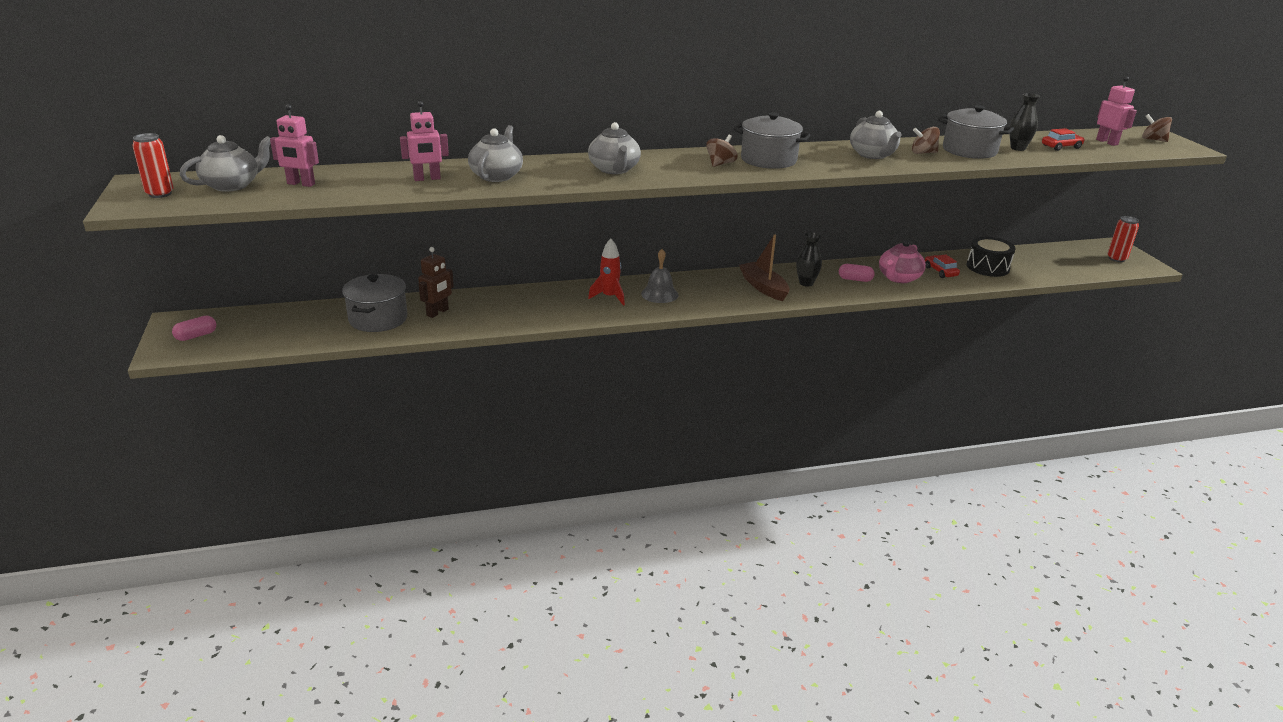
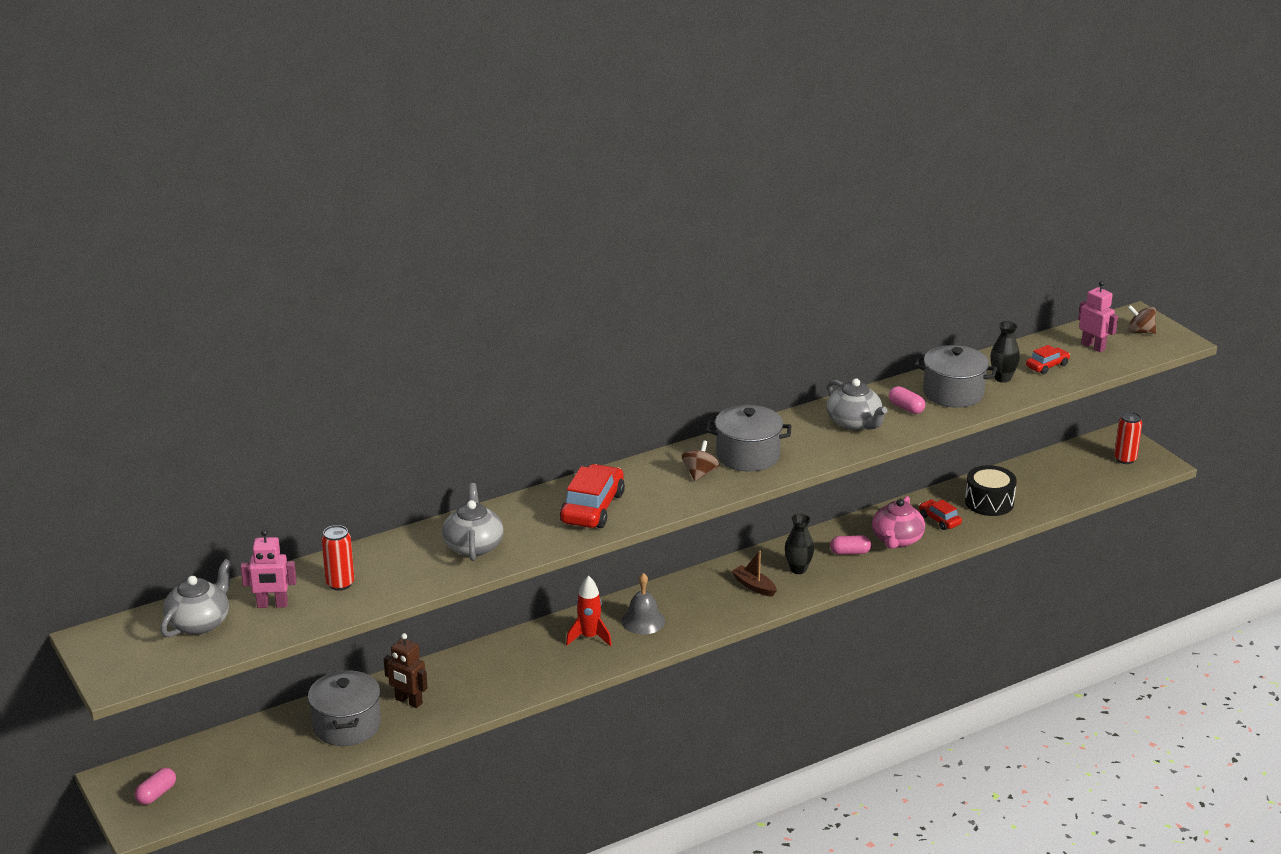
camera: 15 degrees left, 0 degrees up
(160, 194) = (134, 653): red can -> red can (340, 584)
(427, 179) = (402, 567): pink robot -> none
(438, 312) = (408, 701): brown robot -> brown robot turned 105 degrees clockwise
(614, 169) = (592, 508): grey teapot -> red car
(763, 287) = (754, 586): brown boat -> brown boat, size x0.65
(923, 153) = (906, 408): brown spinning top -> pink capsule

